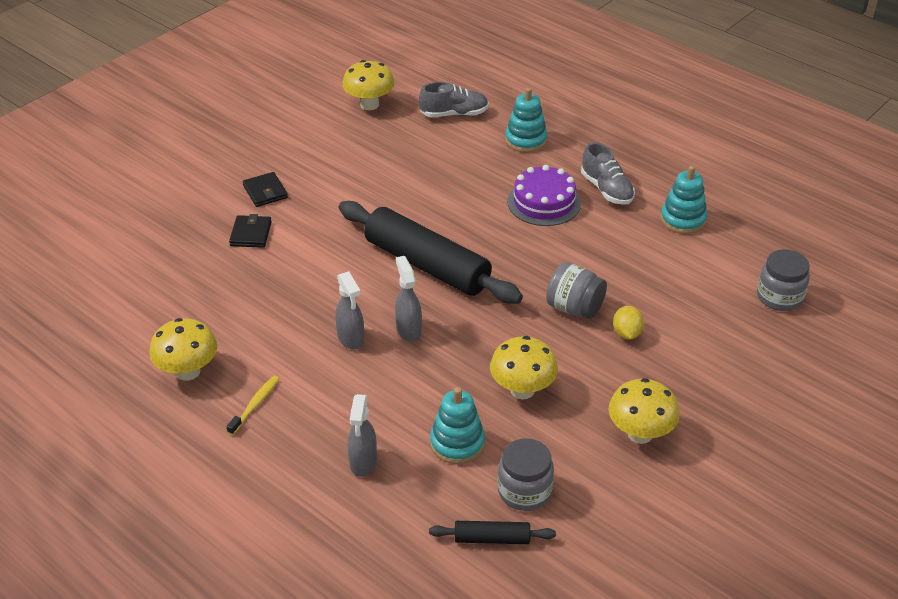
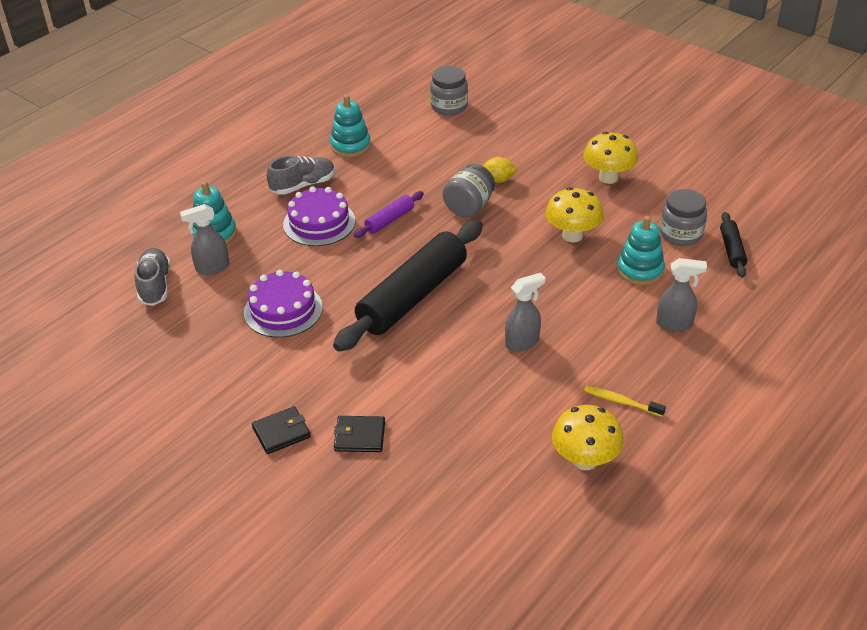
camera: 90 degrees left, 0 degrees up
(369, 105) = (118, 355): yellow mushroom -> none
(408, 330) = (506, 304): grey spray bottle -> grey spray bottle (212, 268)
(415, 185) = (283, 310): none -> purple cake
(549, 249) = (389, 220): none -> purple rolling pin

